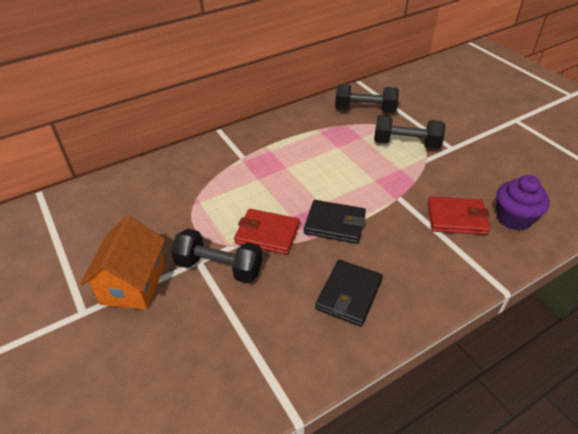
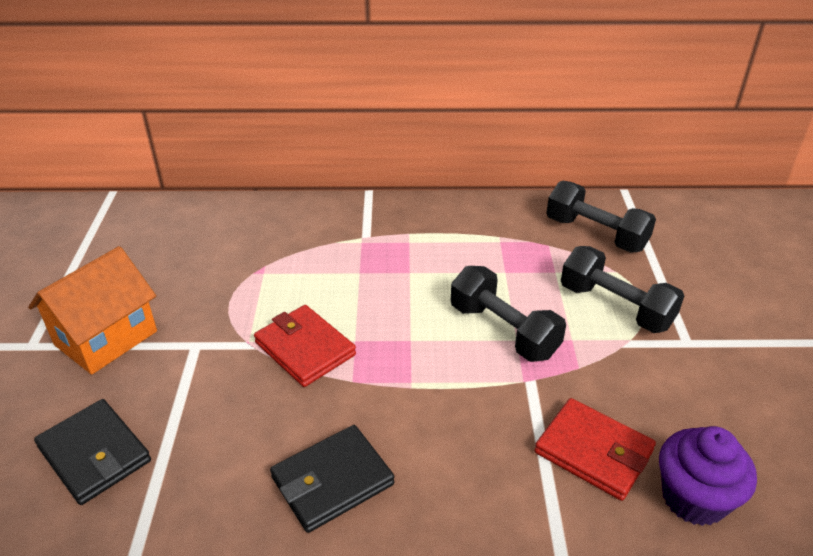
camera: 30 degrees right, 5 degrees down
(219, 267) = (211, 364): black dumbbell -> black dumbbell (503, 331)
(335, 224) = (403, 376): black wallet -> black wallet (95, 454)

